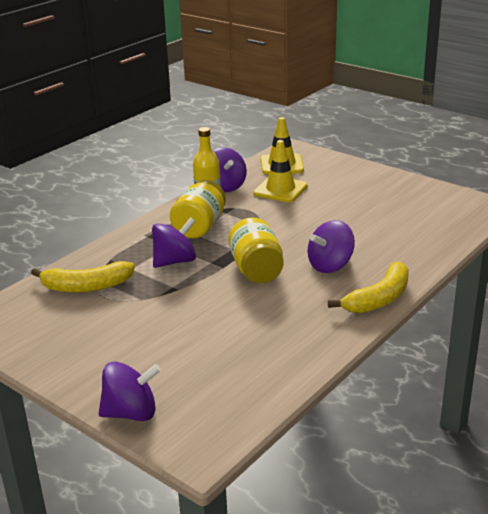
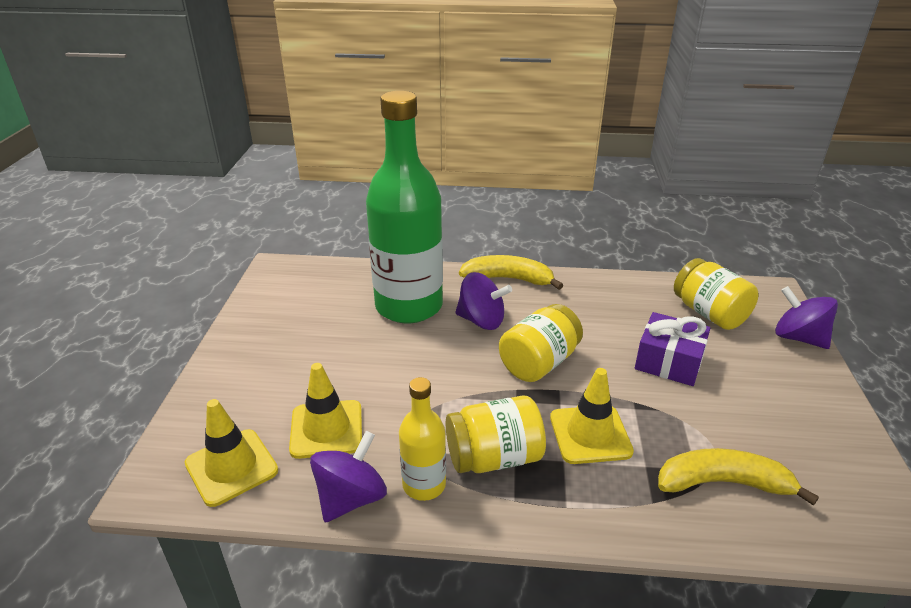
camera: 125 degrees left, 5 degrees up
(86, 286) = (723, 483): yellow banana -> yellow banana turned 45 degrees counterclockwise
(175, 261) = (590, 434): purple spinning top -> yellow traffic cone
(192, 324) = (669, 362): none -> purple gift
(217, 382) = (709, 313): none -> yellow jar
(380, 242) = (409, 306): none -> green bottle

